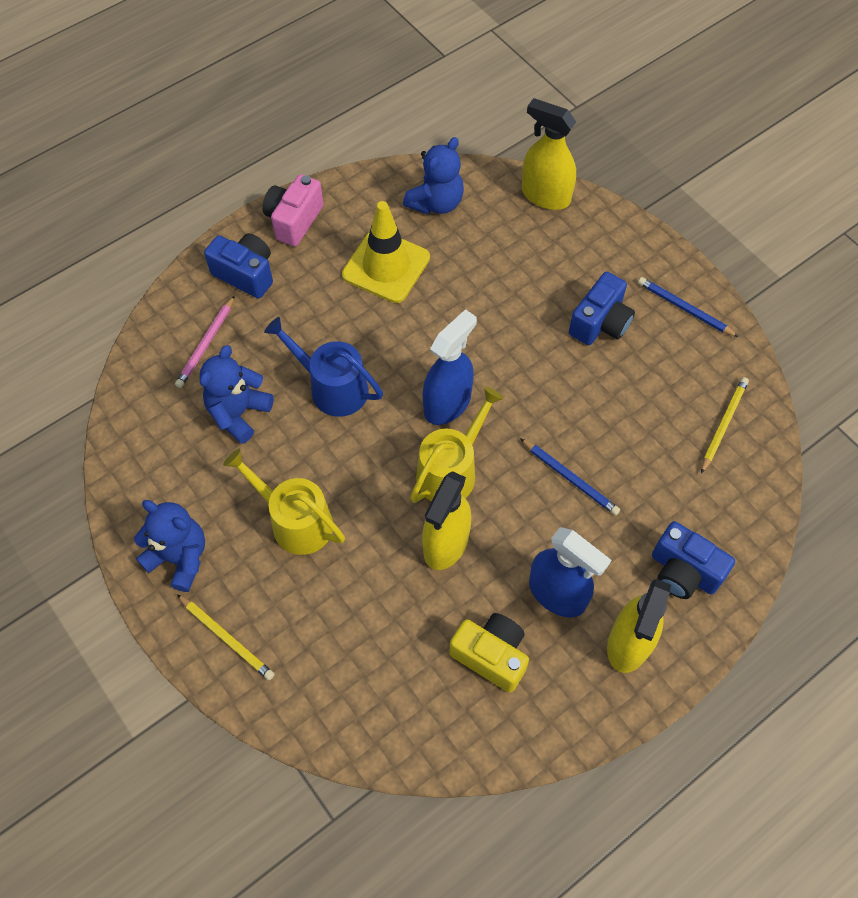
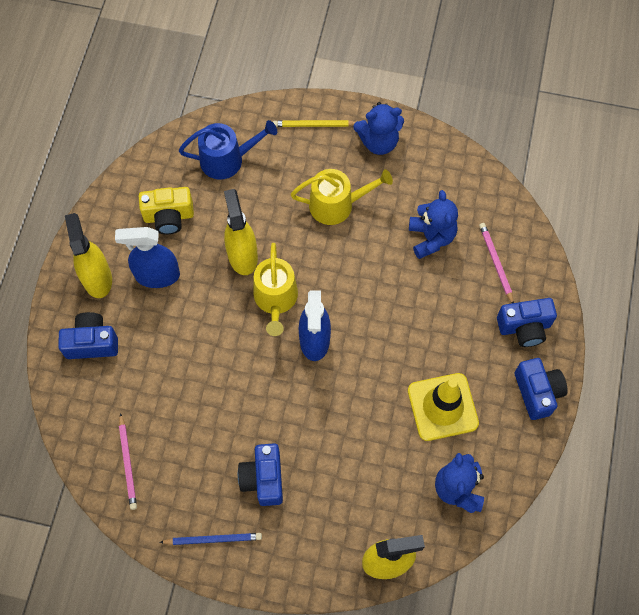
camera: 140 degrees right, 5 degrees up
(294, 220) = (537, 392): pink camera -> blue camera
(332, 387) = (393, 295): blue watering can -> blue watering can (227, 159)
(570, 478) = (200, 349): blue pencil -> none
(723, 425) = (128, 463): yellow pencil -> pink pencil

